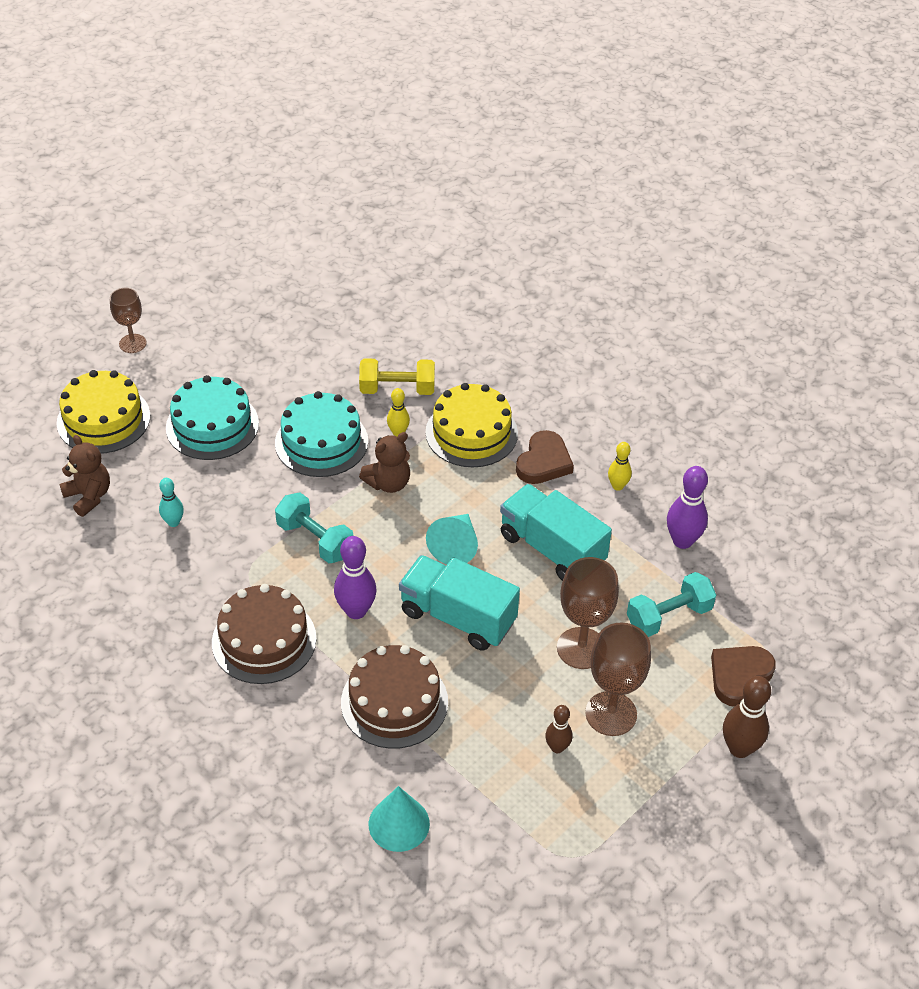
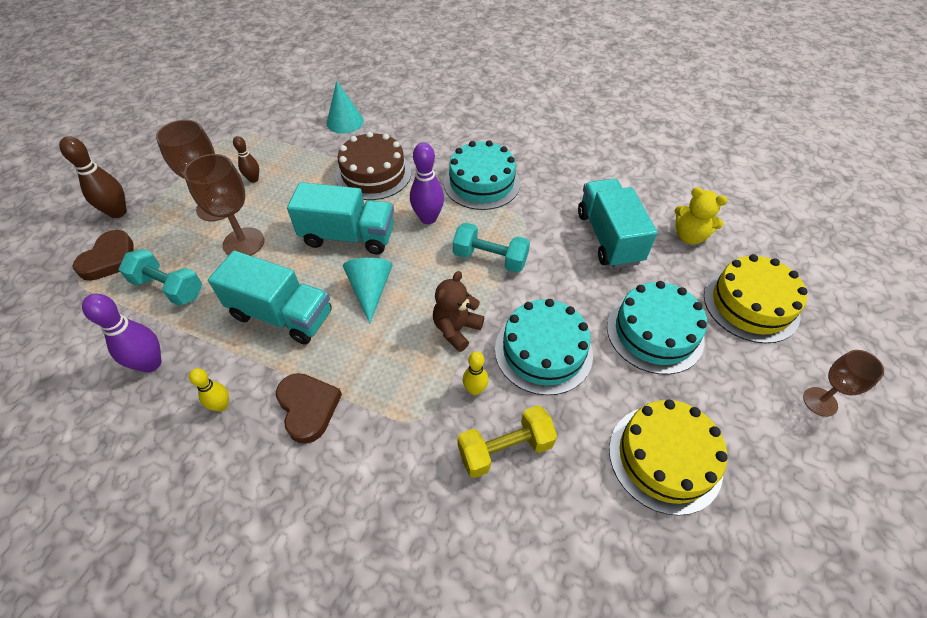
camera: 160 degrees right, 5 degrees up
(89, 496) = (689, 236): brown teddy bear -> yellow teddy bear
(173, 522) = (608, 237): turquoise bowling pin -> turquoise truck
(264, 640) = (481, 183): brown cake -> turquoise cake
(471, 433) = (398, 418): yellow cake -> yellow cake (665, 458)
(543, 462) = (308, 408): brown heart -> brown heart turned 150 degrees clockwise
(668, 616) = (169, 288): turquoise dumbbell -> turquoise dumbbell turned 75 degrees clockwise

